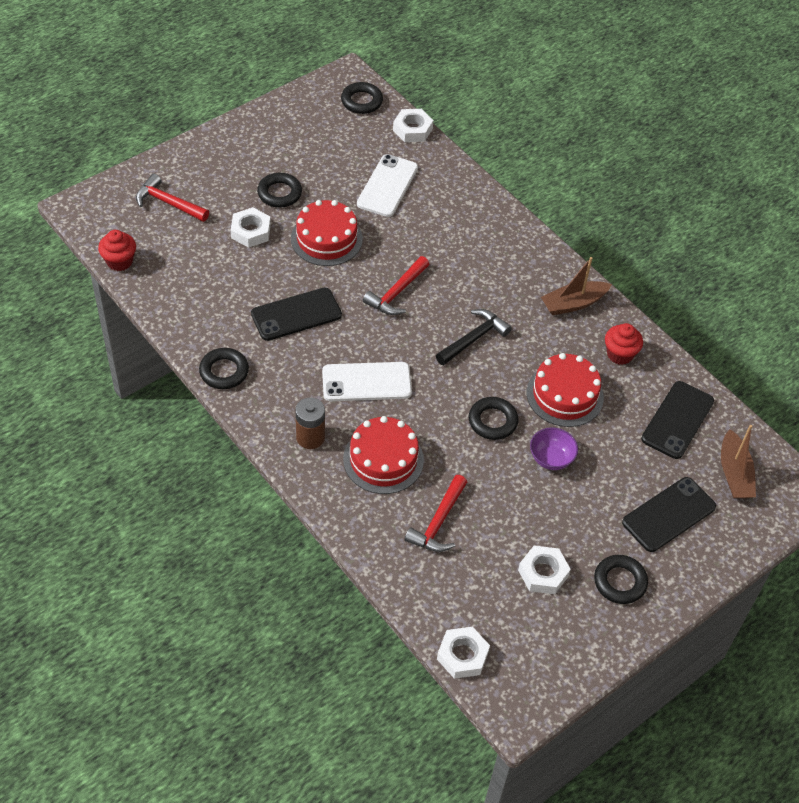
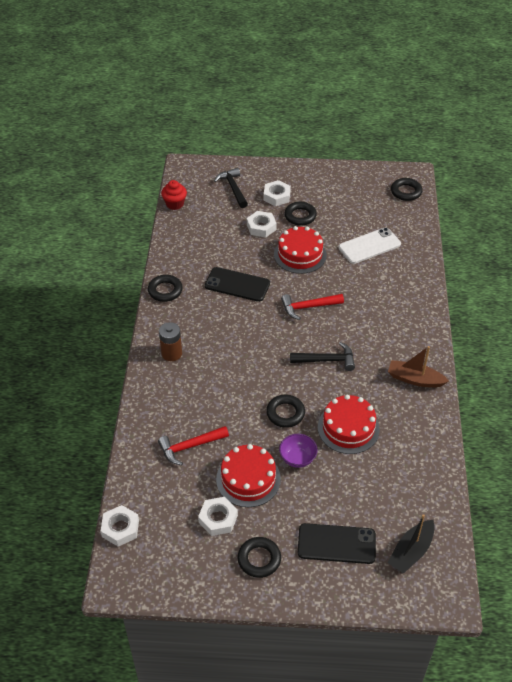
camera: 45 degrees right, 5 degrees down
(168, 203) = (233, 188): red hammer -> black hammer
(366, 382) = (235, 344): white phone -> none
(383, 459) = (198, 391): red cake -> red cake (248, 479)
(412, 129) = (421, 223): white nut -> white nut (277, 196)
(620, 354) = (413, 428): red cupcake -> none
(677, 420) = (408, 492): black phone -> none
(734, 473) = (411, 551): brown boat -> black boat

